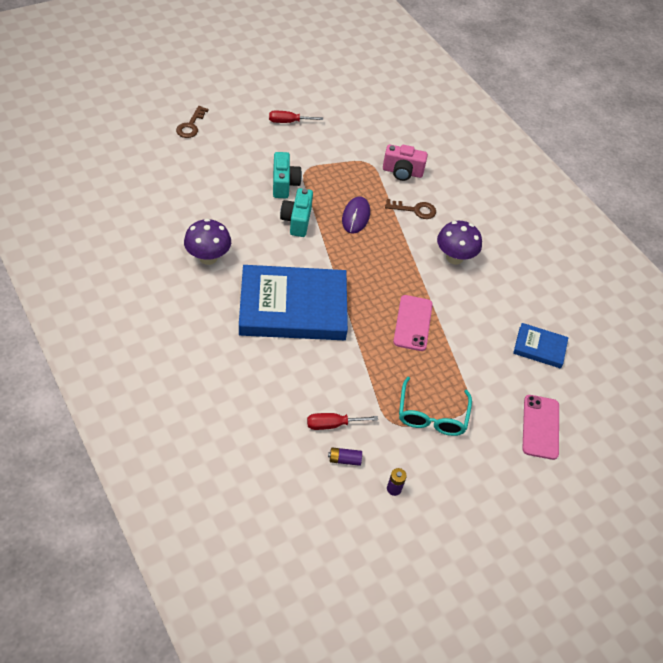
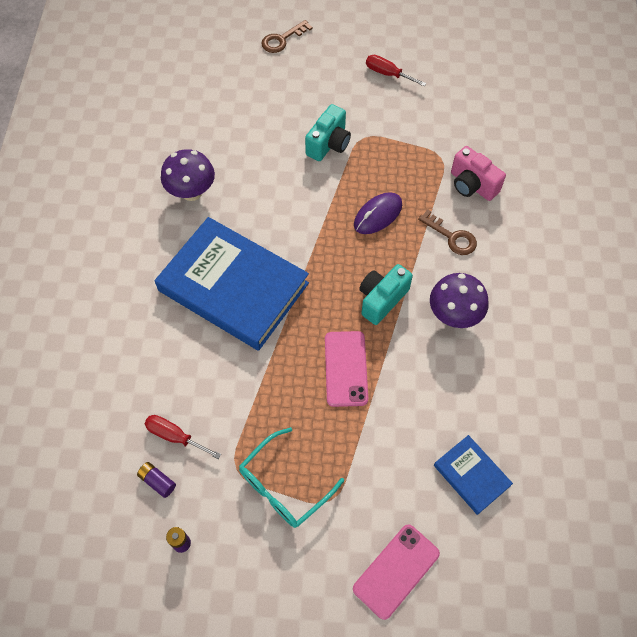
camera: 40 degrees right, 10 degrees up
(297, 221) = (311, 191): turquoise camera -> turquoise camera (381, 299)
(412, 323) = (345, 368): pink phone -> pink phone turned 45 degrees counterclockwise

